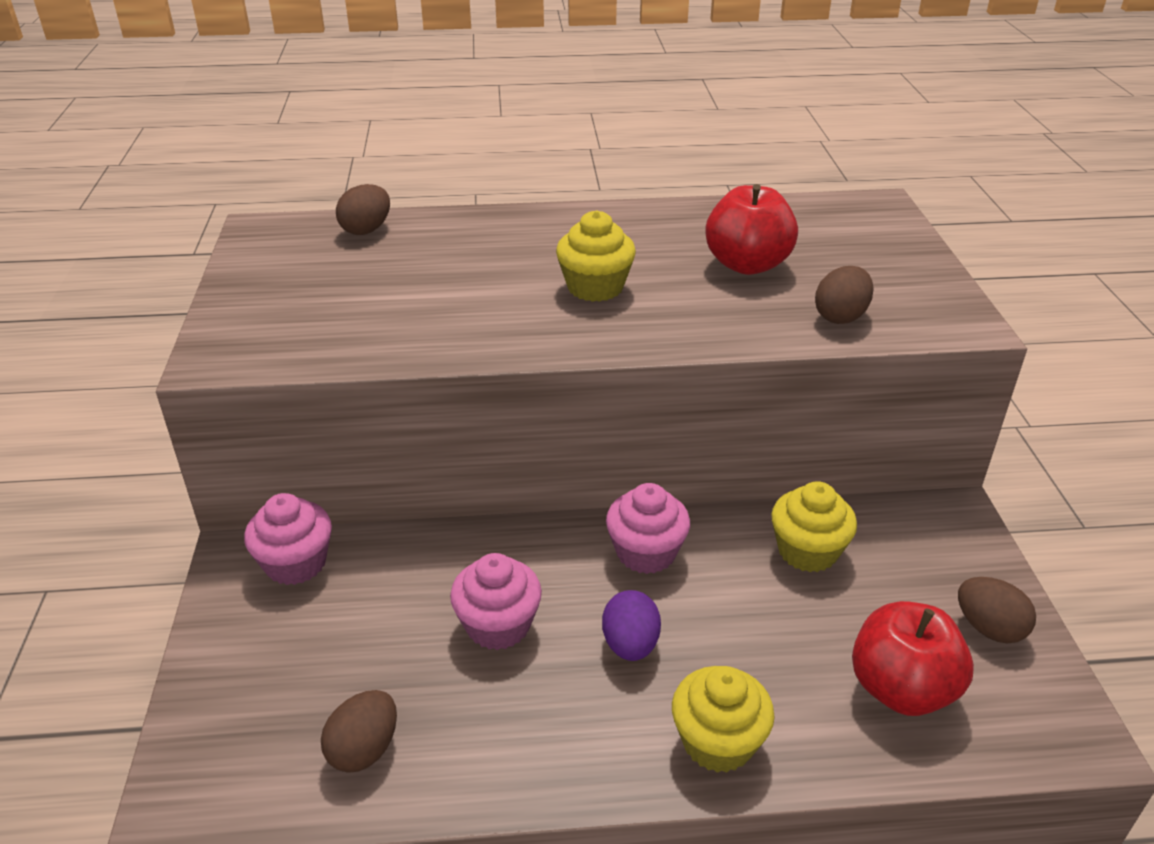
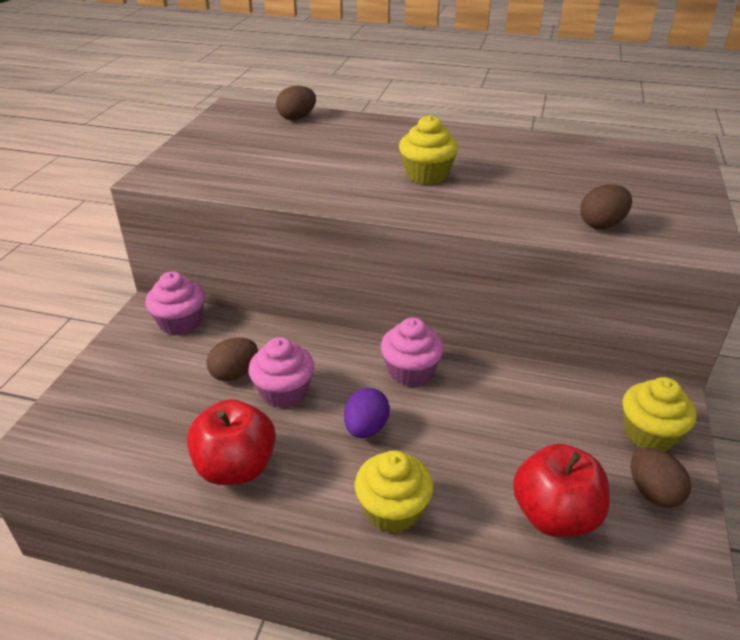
camera: 20 degrees right, 0 degrees up
(364, 749) = (157, 445): brown egg -> brown egg (234, 373)
(747, 265) = (550, 179): red apple -> red apple (236, 467)
(807, 551) = (532, 400): yellow cupcake -> yellow cupcake (649, 434)

